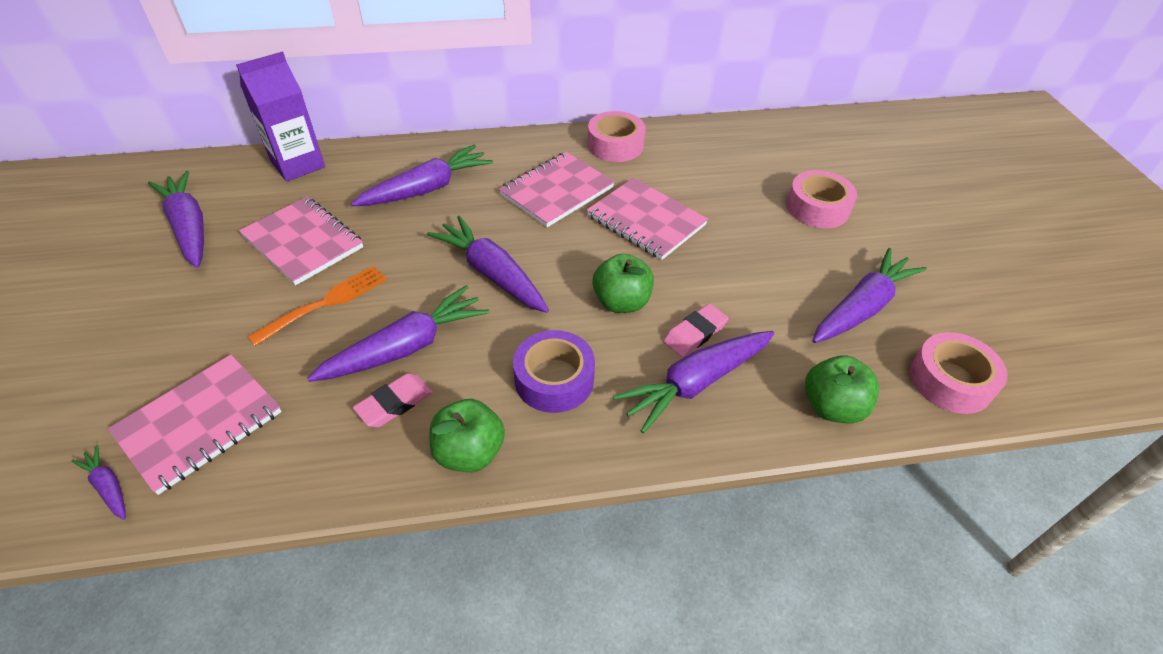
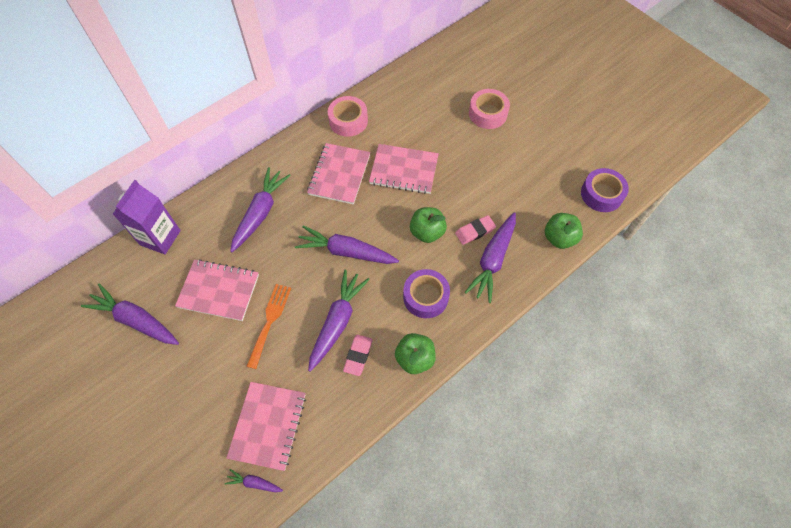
camera: 30 degrees left, 15 degrees up
(695, 333) = (475, 231): pink eraser -> pink eraser turned 45 degrees clockwise
(861, 307) = (543, 171): purple carrot -> none
(950, 381) = (601, 194): pink tape -> purple tape

